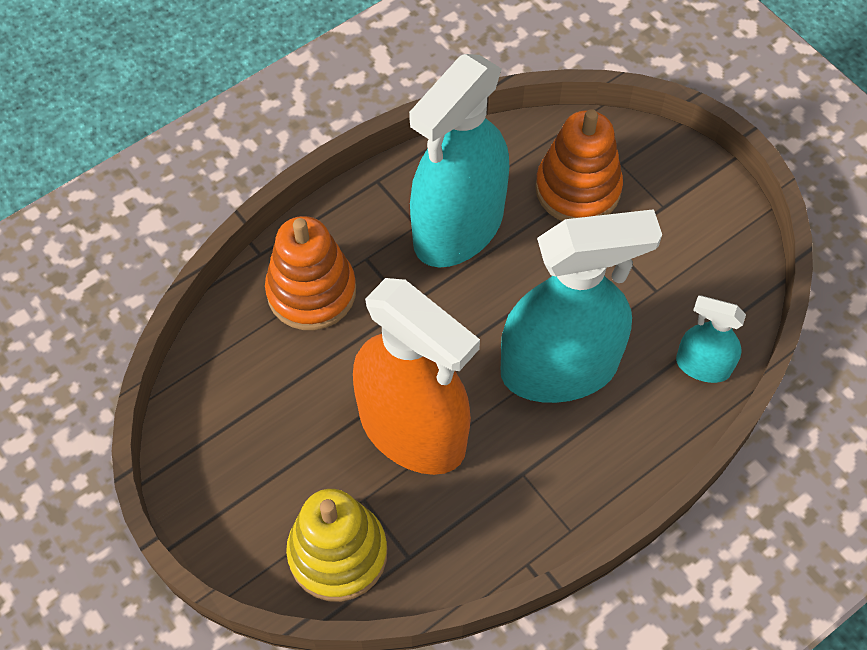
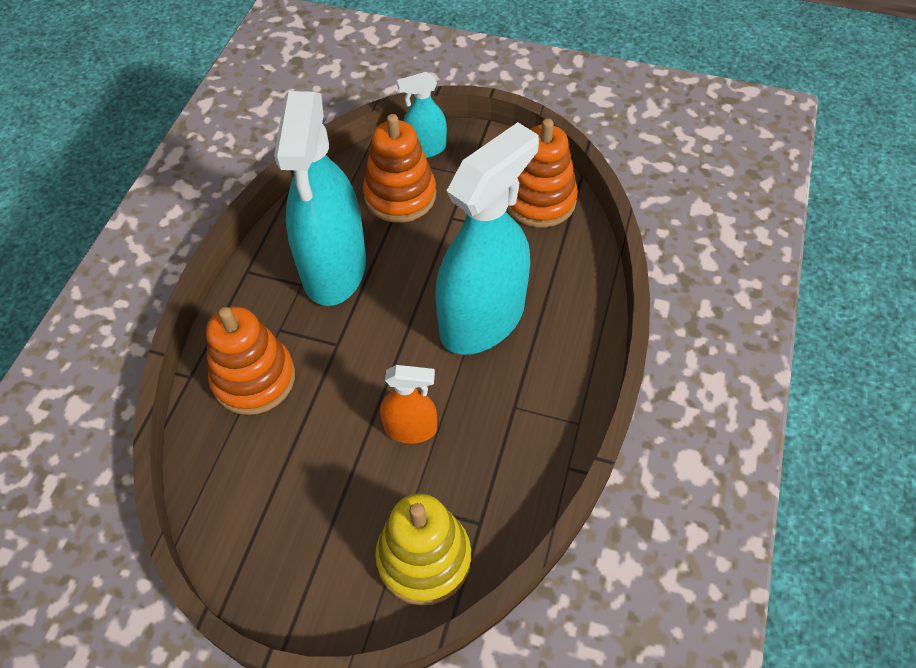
camera: 35 degrees left, 5 degrees down
(412, 430) = (410, 429): orange spray bottle -> orange spray bottle, size x0.47
(703, 366) = (575, 259): turquoise spray bottle -> turquoise spray bottle (425, 149)
(716, 280) = (539, 200): none -> orange stacking toy

